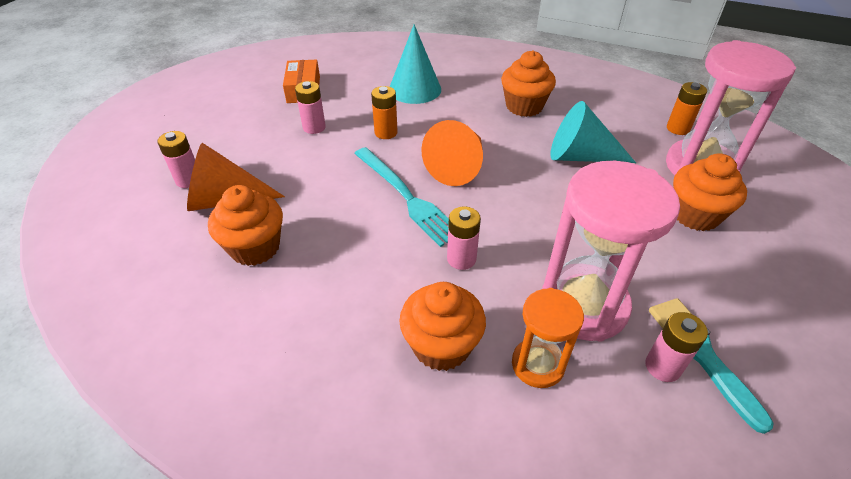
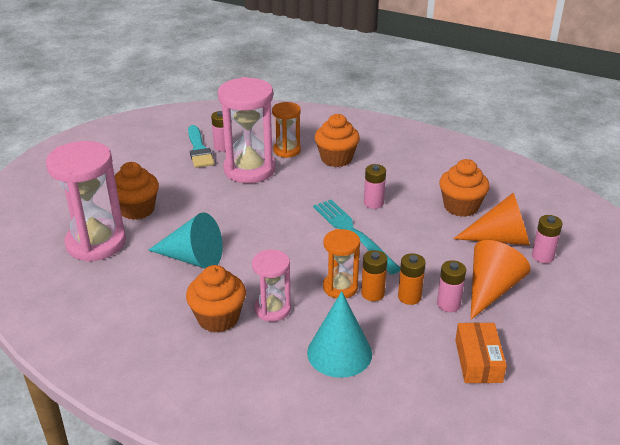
camera: 175 degrees left, 10 degrees down
(418, 136) = (340, 287): none -> orange hourglass
(458, 166) = (306, 255): orange cone -> orange cone (491, 289)
(461, 259) = (317, 194): pink battery -> pink battery (373, 203)
(478, 115) = (272, 309): none -> pink hourglass
(678, 128) = (77, 281): orange battery -> orange battery (409, 297)

